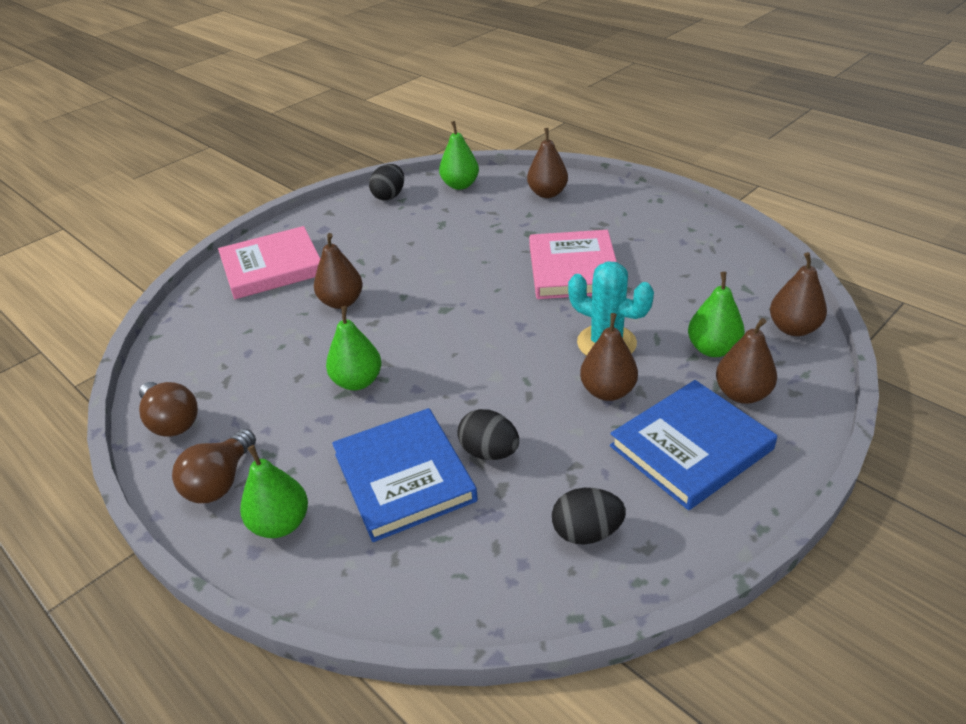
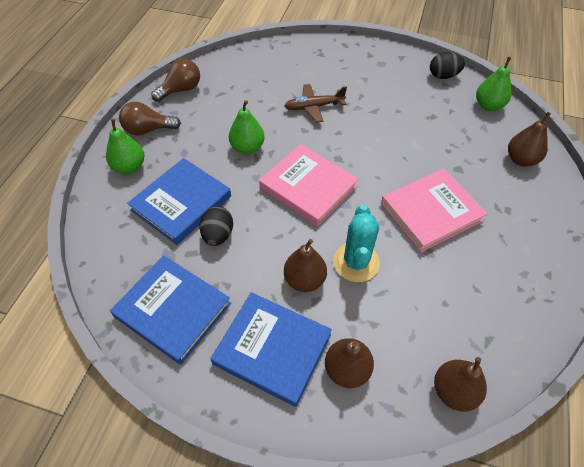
camera: 60 degrees right, 15 degrees up
(171, 421) = (181, 90): brown light bulb -> brown light bulb turned 150 degrees counterclockwise
(272, 267) = (327, 61): pink book -> pink book (308, 187)
(341, 302) = (314, 107): brown pear -> brown plane
(586, 532) = (173, 310): black egg -> blue book
(713, 349) = (390, 335): green pear -> none

